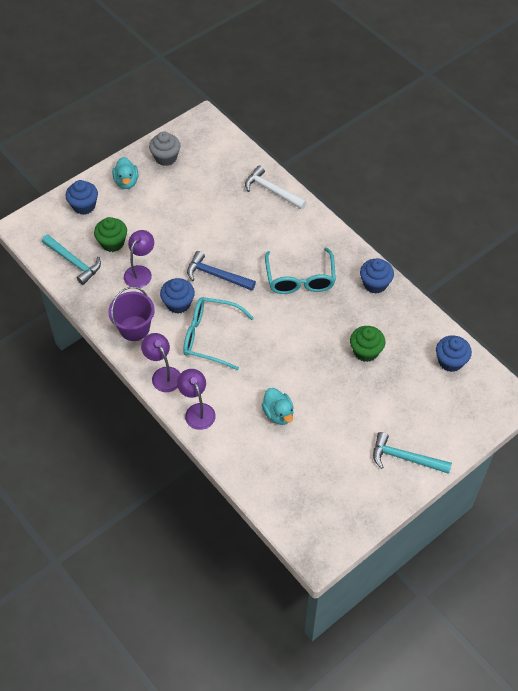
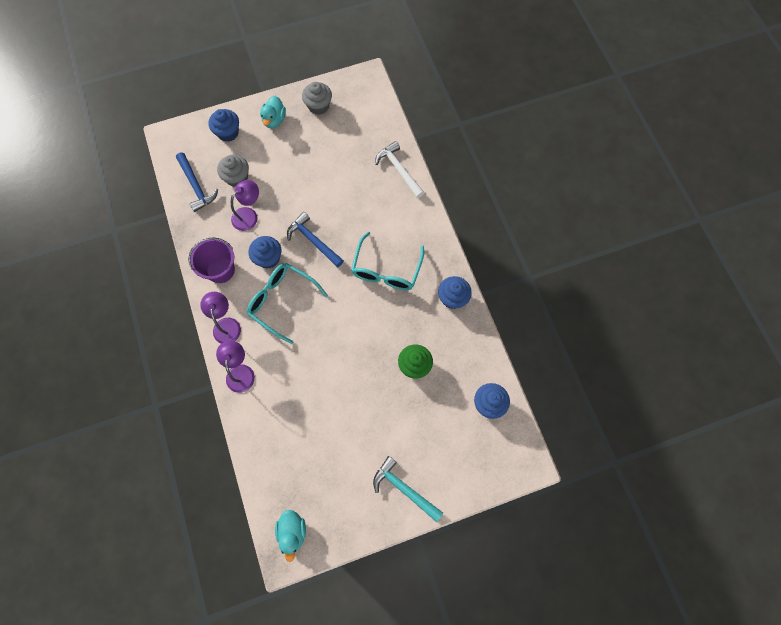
camera: 20 degrees right, 15 degrees up
(73, 262) = (196, 186): turquoise hammer -> blue hammer
(112, 243) = (237, 178): green cupcake -> grey cupcake
(278, 414) = (309, 401): turquoise duck -> turquoise duck (292, 531)

